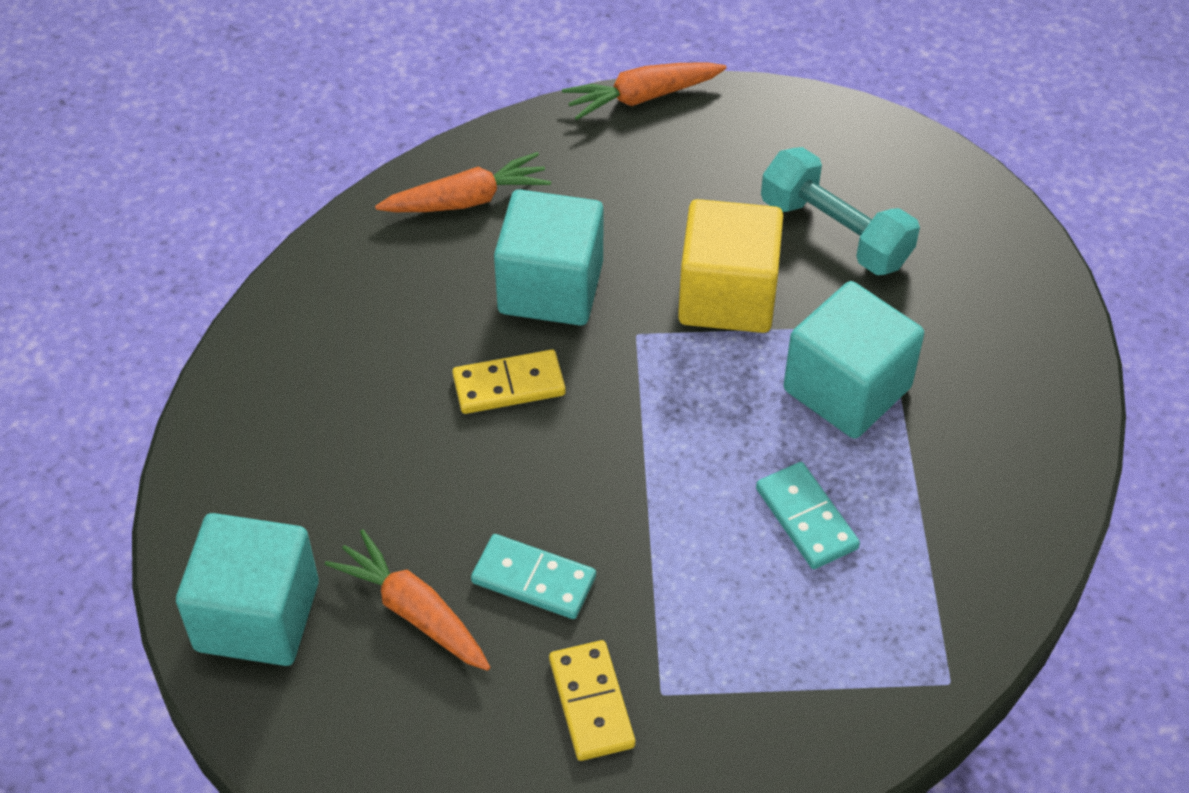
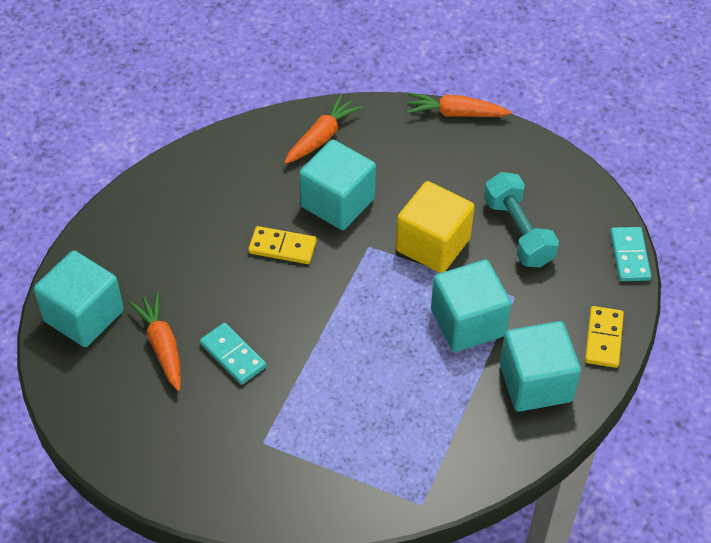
camera: 25 degrees right, 0 degrees up
(467, 200) = (322, 137): orange carrot -> orange carrot turned 60 degrees counterclockwise
(591, 703) = (223, 431): yellow domino -> yellow domino (603, 338)
(806, 518) = (399, 384): turquoise domino -> turquoise domino (629, 256)
(994, 436) = (535, 383): none -> turquoise cube

